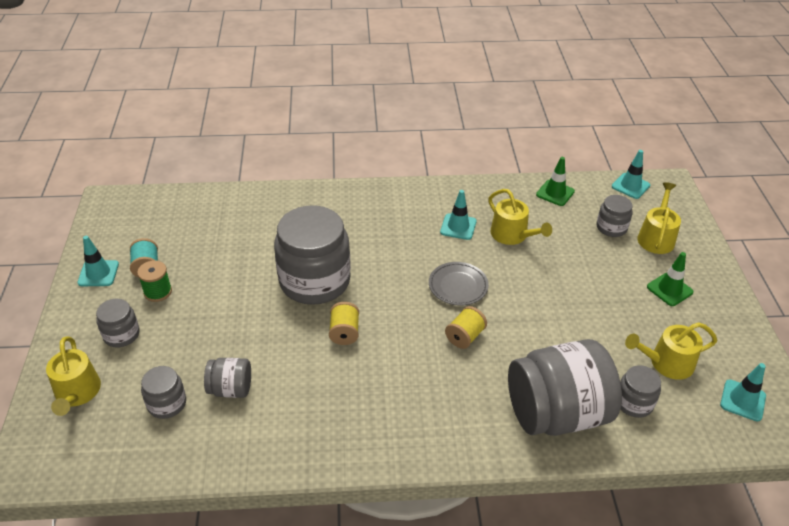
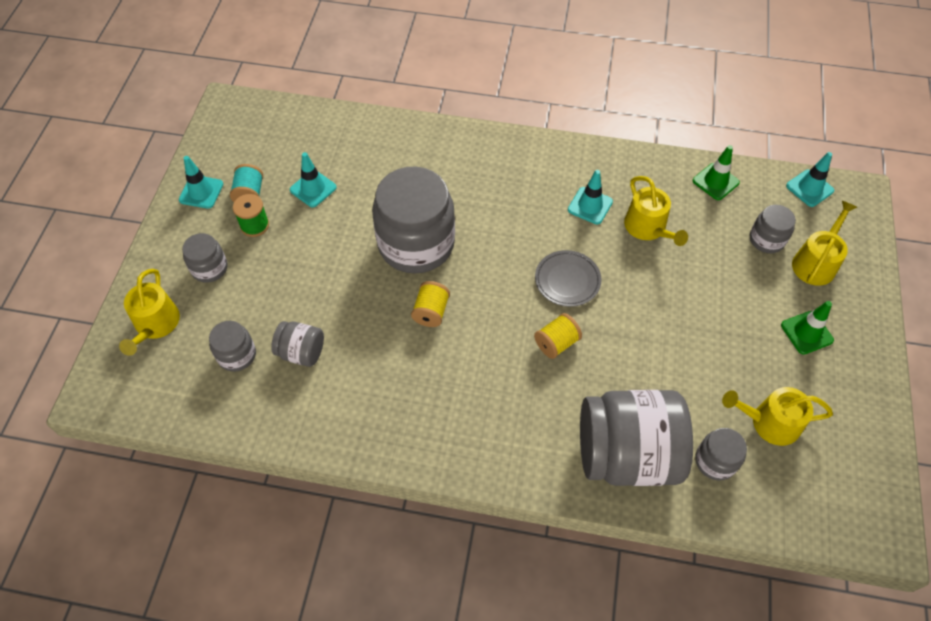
camera: 15 degrees right, 15 degrees up
(742, 400) = (840, 486): turquoise traffic cone -> turquoise traffic cone (313, 189)

